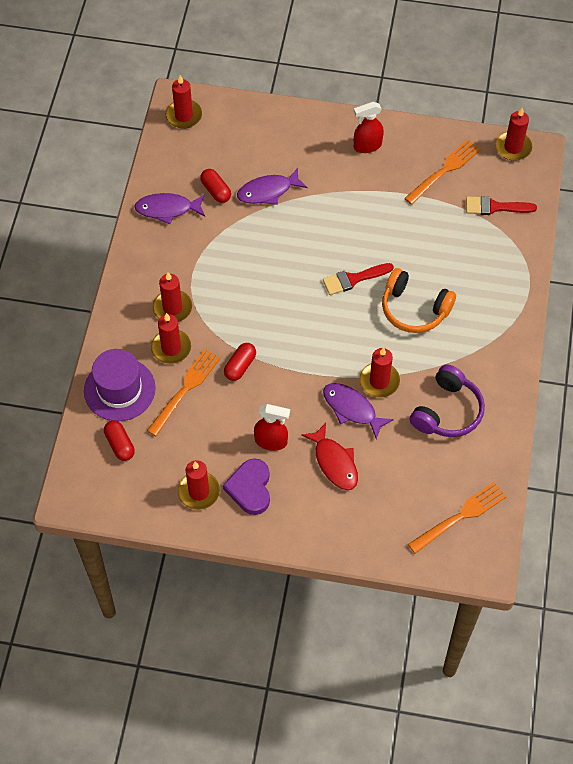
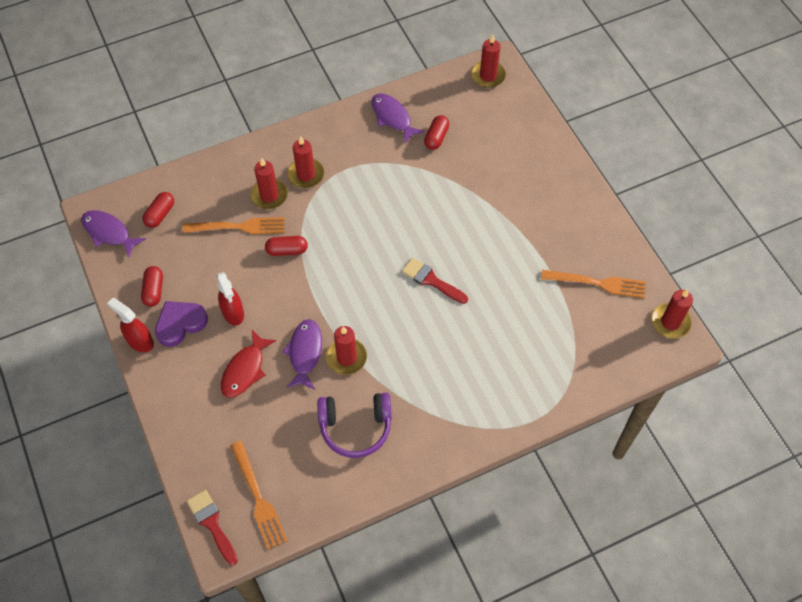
camera: 55 degrees right, 0 degrees up
(119, 389) = (208, 185): purple hat -> none
(199, 492) = (154, 290): red candle -> red capsule
(268, 191) = (465, 171): purple fish -> purple fish (109, 232)
(367, 146) = (571, 212): red spray bottle -> red spray bottle (140, 341)
(414, 309) = (437, 342): orange headphones -> none
(460, 516) = (258, 498): orange fork -> orange fork turned 45 degrees clockwise
(495, 207) = (594, 344): red brush -> red brush (212, 523)

